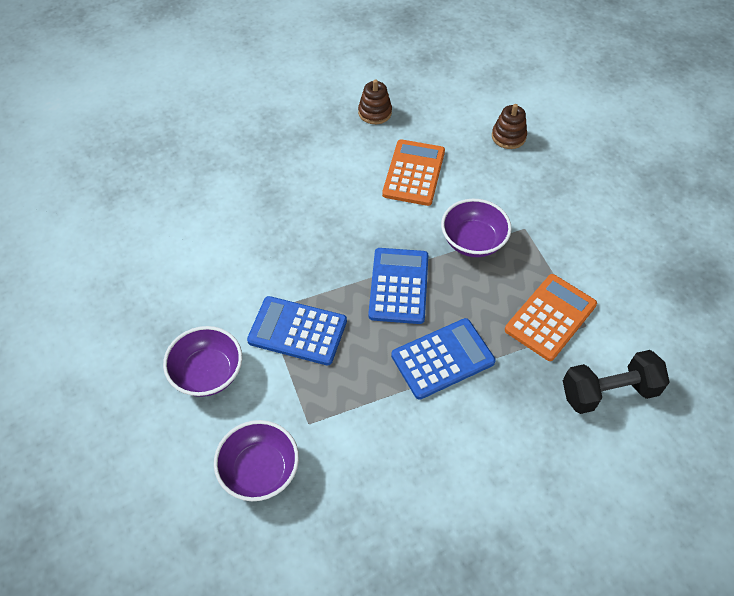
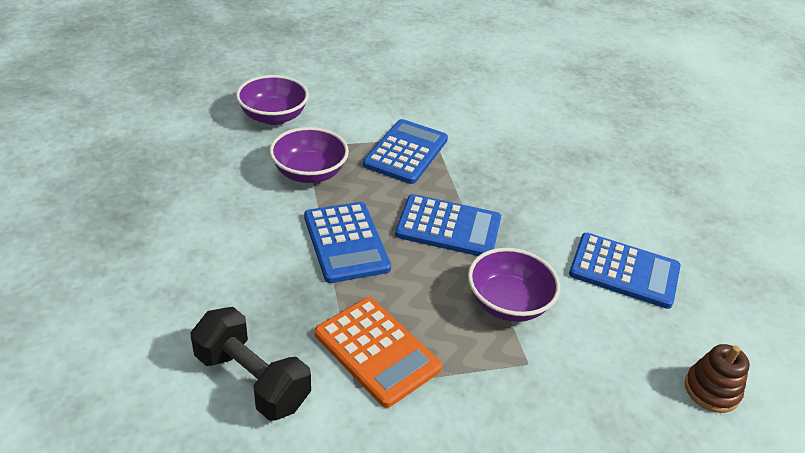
camera: 95 degrees right, 15 degrees down
(208, 373) = (375, 101): purple bowl -> purple bowl (309, 173)
(375, 112) = (730, 254): brown stacking toy -> none
(414, 173) = (624, 271): orange calculator -> blue calculator
(609, 392) = (252, 380): black dumbbell -> black dumbbell turned 45 degrees counterclockwise

